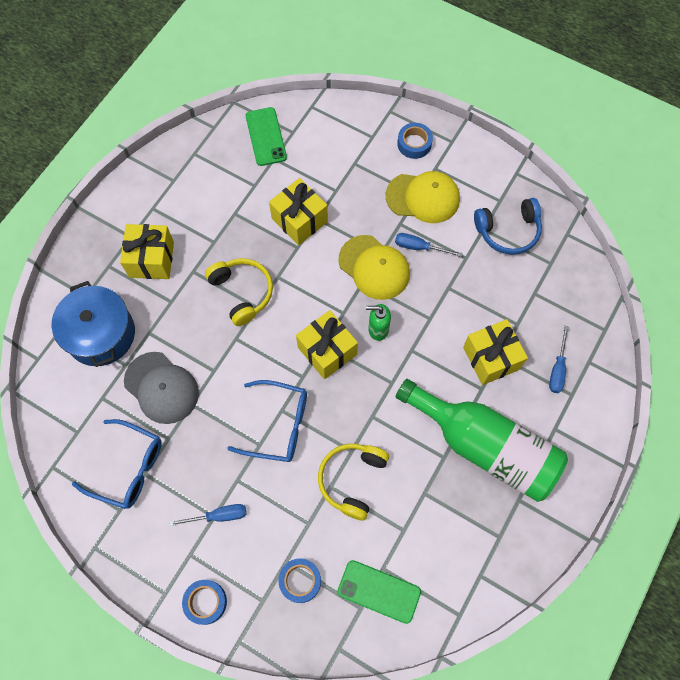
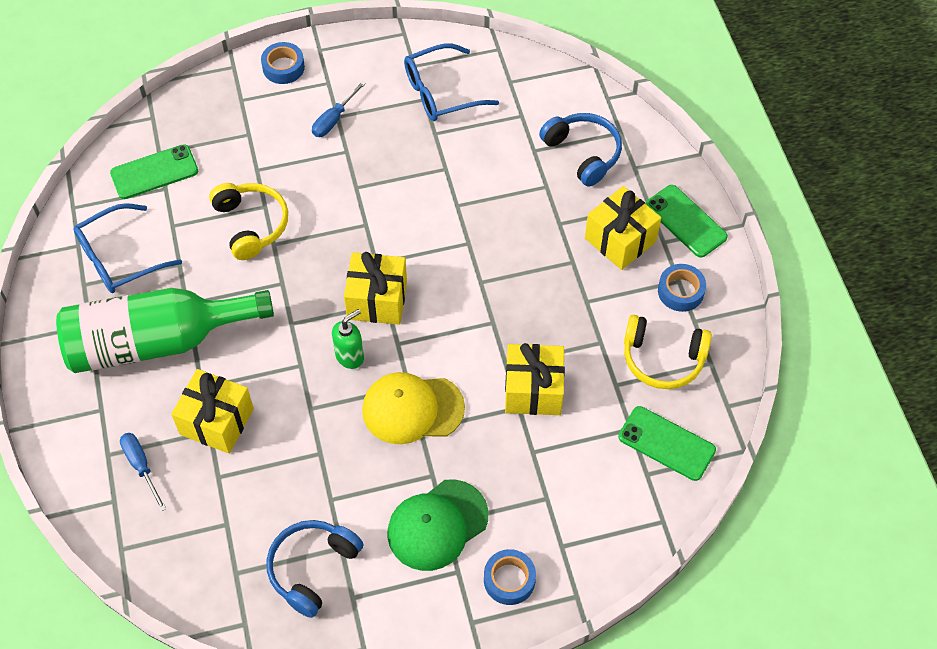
camera: 135 degrees right, 10 degrees down
(101, 334) = (583, 153): blue pot -> blue headphones
(103, 237) = (686, 221): none -> green phone
(161, 388) = (484, 159): grey cap -> none
(242, 292) = (507, 282): yellow headphones -> yellow headphones (663, 359)
(278, 425) = (356, 212): blue glasses -> blue glasses (119, 258)
(300, 581) = (224, 131): blue tape -> blue tape (680, 291)
(419, 247) = (388, 468): blue screwdriver -> none
(423, 197) = (437, 525): yellow cap -> green cap

